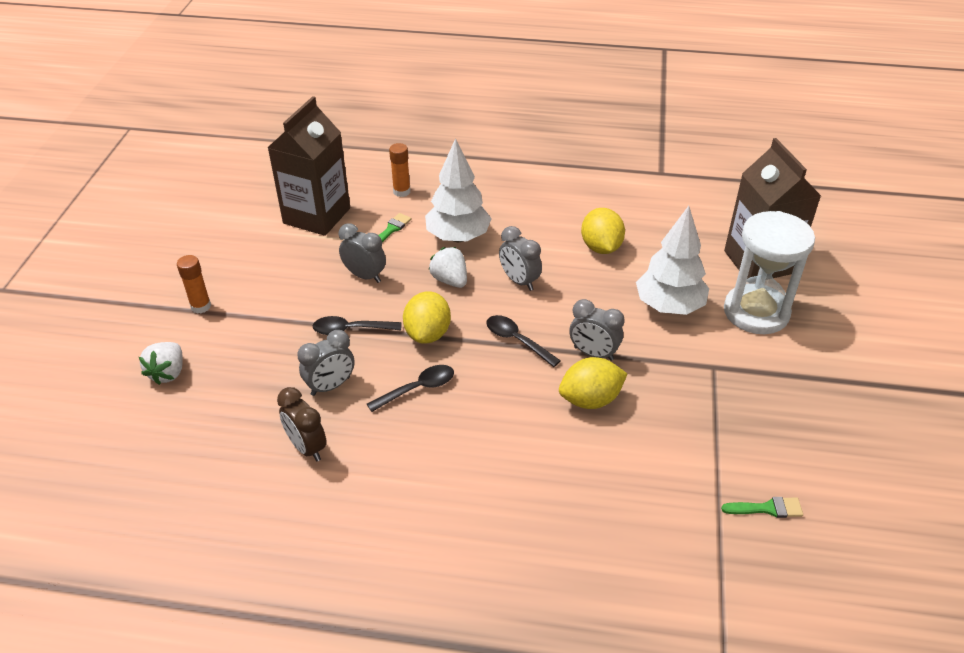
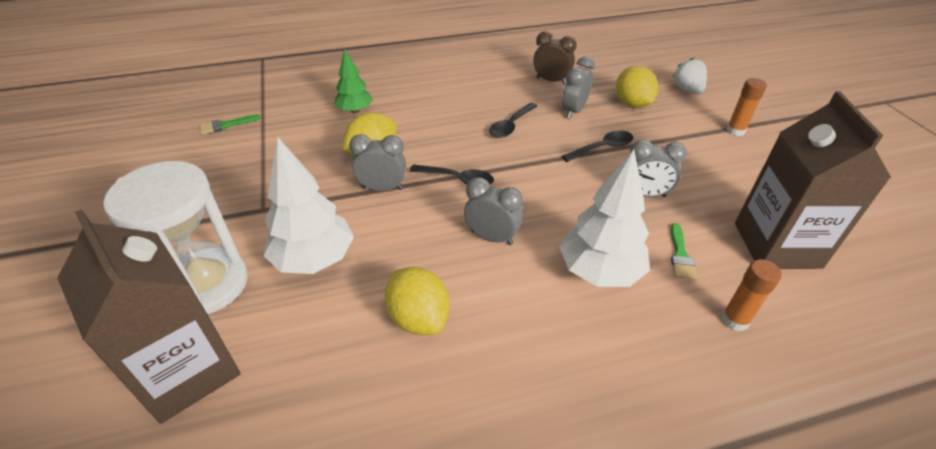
camera: 155 degrees right, 0 degrees up
(428, 334) = (538, 163): yellow lemon -> yellow lemon (632, 104)
(450, 280) = (562, 216): white strawberry -> none
(592, 479) = (355, 110): none -> green tree

